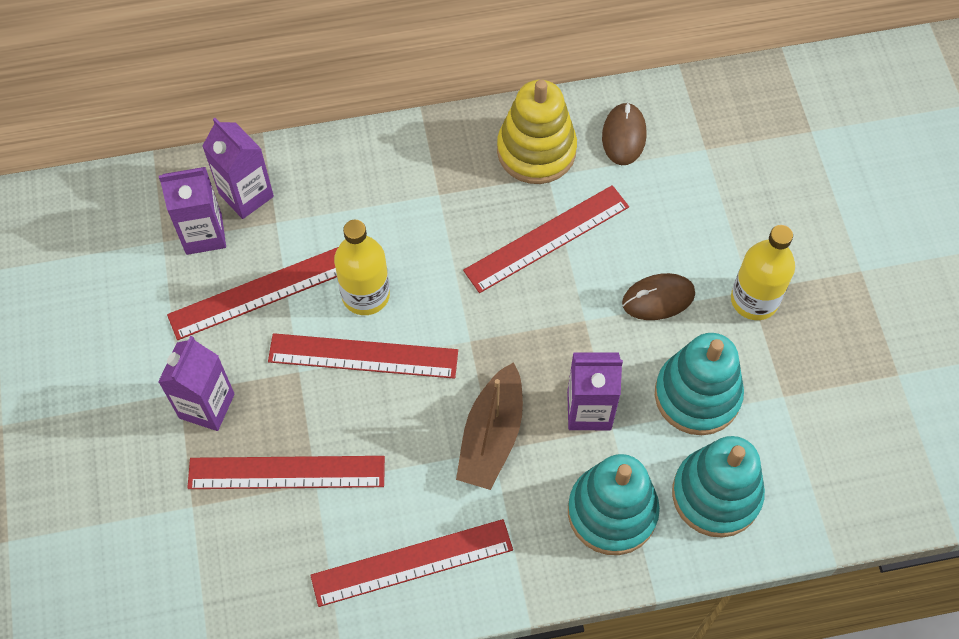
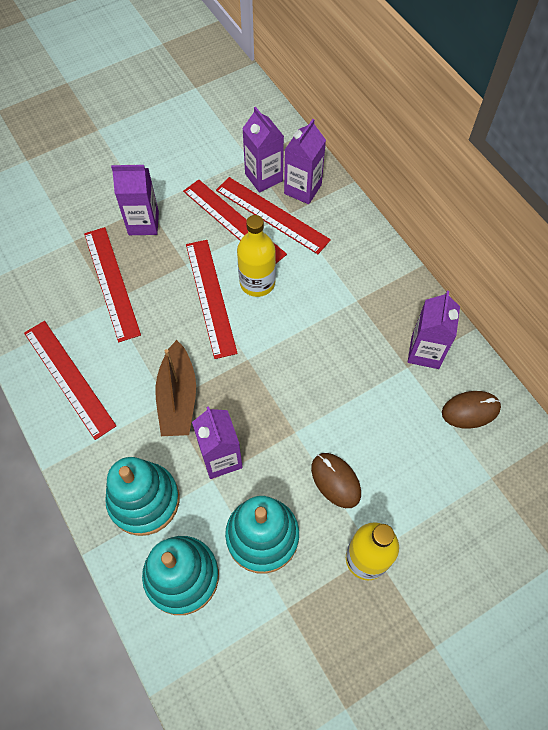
camera: 70 degrees right, 0 degrees up
(491, 436) = (178, 397): brown boat -> brown boat turned 90 degrees counterclockwise
(536, 151) = (425, 352): yellow stacking toy -> purple carton
(547, 238) = (352, 383): red ruler -> red ruler (272, 215)

